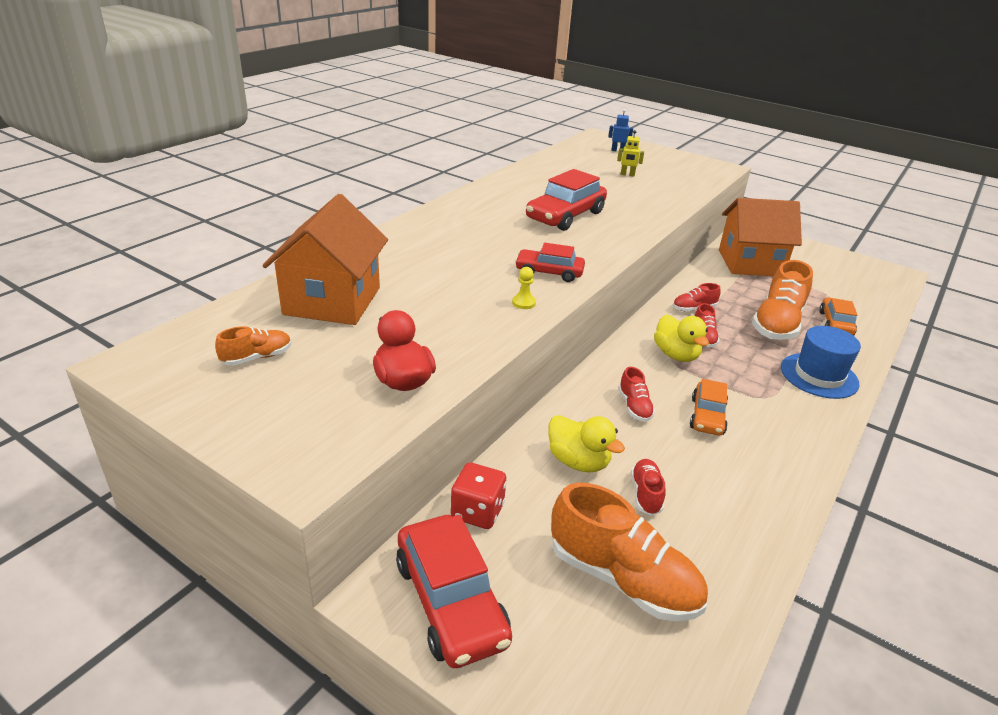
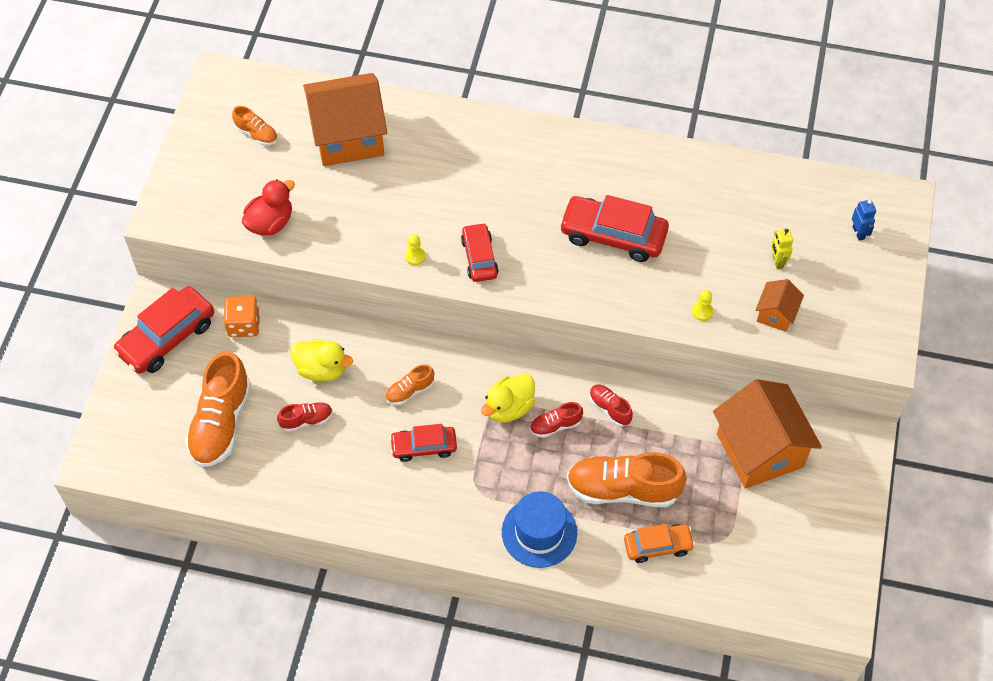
camera: 70 degrees right, 25 degrees up
(477, 511) = (244, 325): red dice -> orange dice
(578, 461) = (322, 369): yellow duck -> yellow duck turned 90 degrees counterclockwise
(634, 407) = (410, 391): red shoe -> orange shoe
(660, 205) = (702, 311): none -> yellow pawn
(674, 185) = (776, 314): none -> orange house
(707, 416) = (424, 447): orange car -> red car

